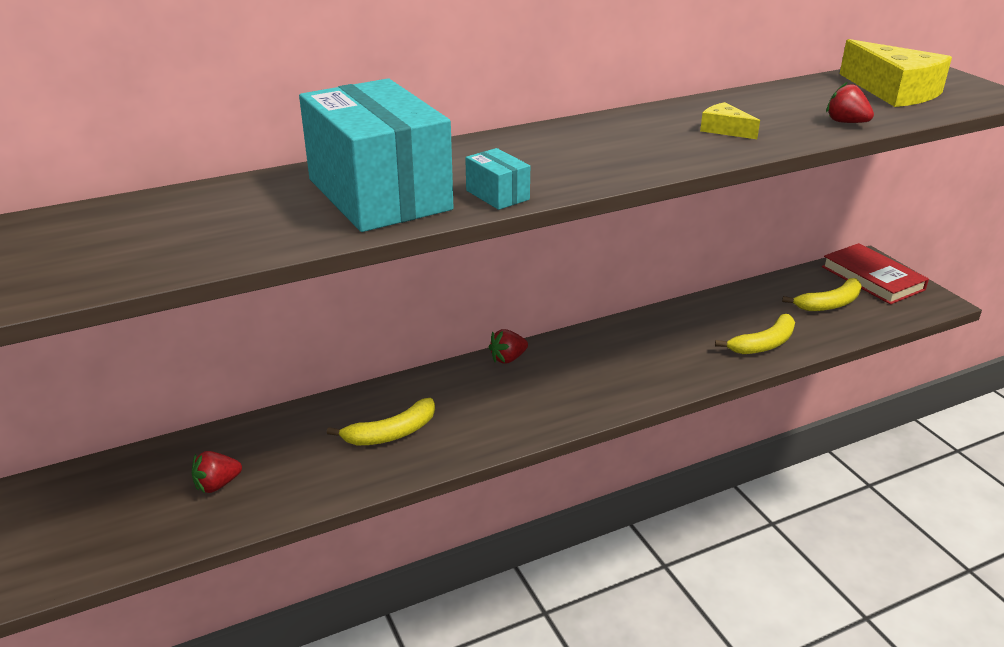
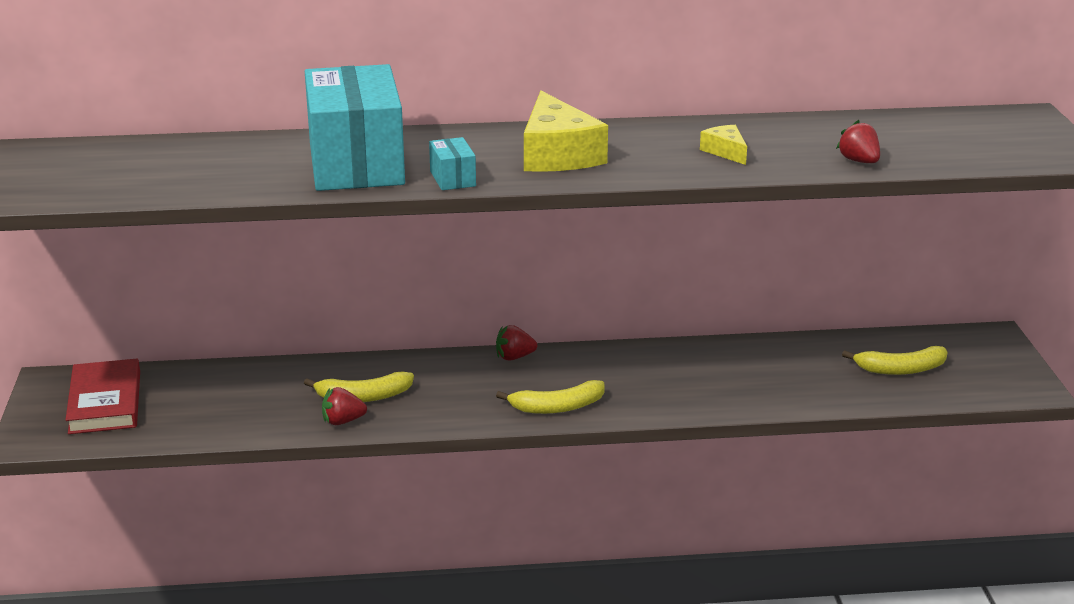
camera: 20 degrees right, 5 degrees down
(217, 485) = (195, 405): red strawberry -> red strawberry (343, 421)
(764, 344) = (789, 393): yellow banana -> yellow banana (558, 407)
(872, 278) = (978, 354): red book -> red book (105, 402)
(893, 91) = (958, 137): yellow cheese -> yellow cheese (557, 154)

